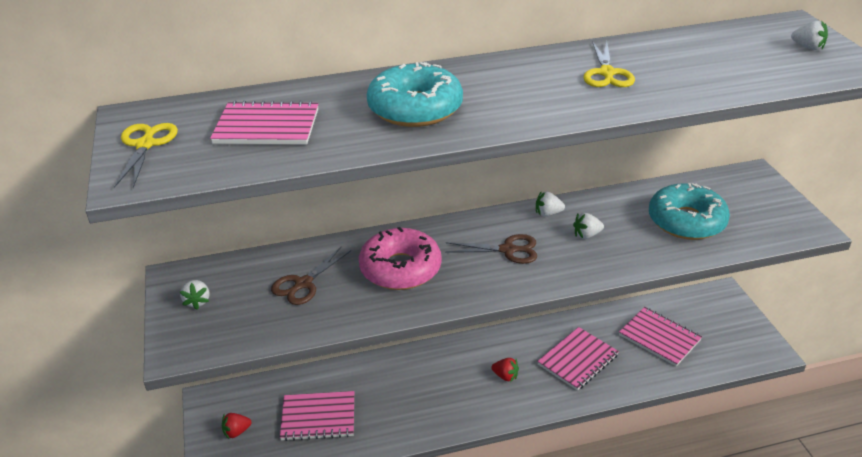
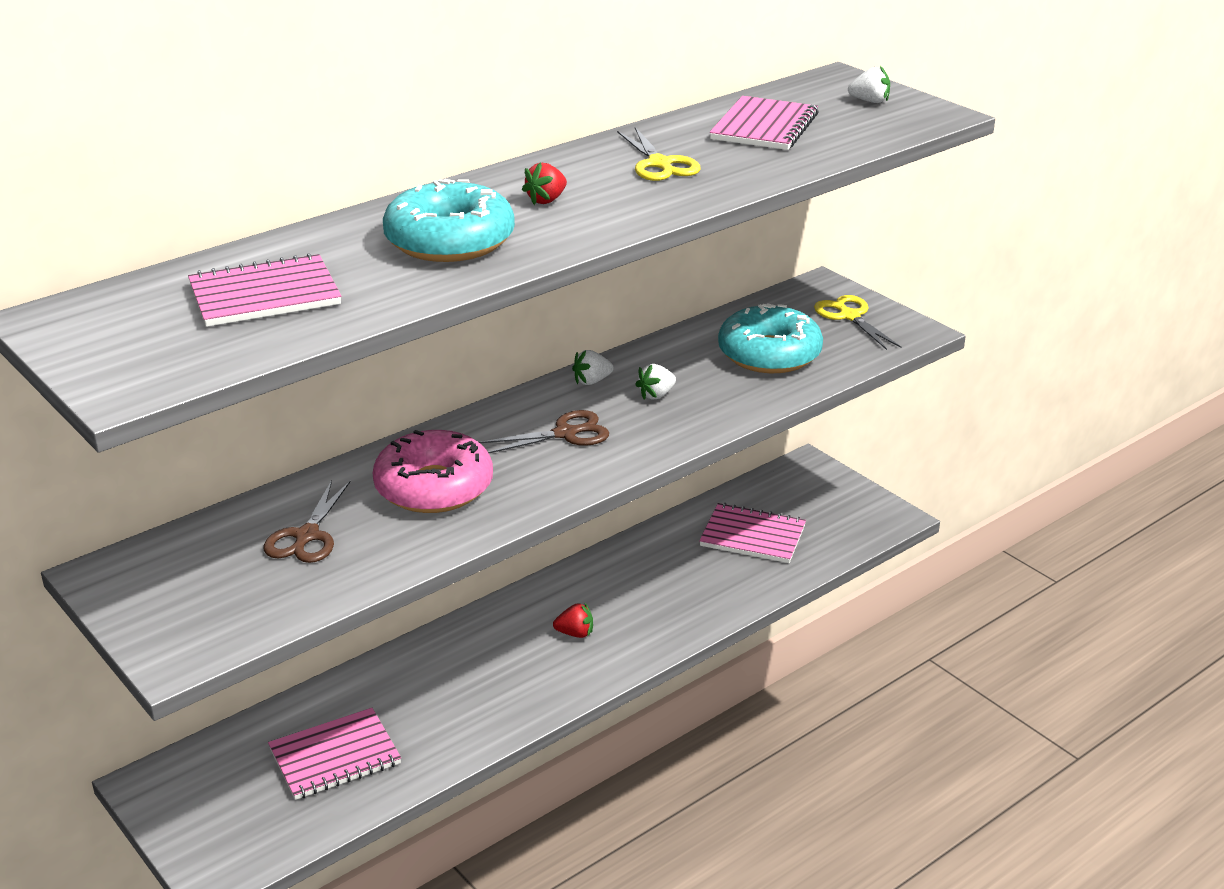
camera: 25 degrees left, 5 degrees down
(145, 144) = (107, 346): yellow scissors -> yellow scissors (849, 316)
(197, 301) = (161, 594): white strawberry -> none
(236, 432) = (218, 810): red strawberry -> red strawberry (546, 200)
(577, 360) = (661, 589): pink notebook -> pink notebook (764, 127)

